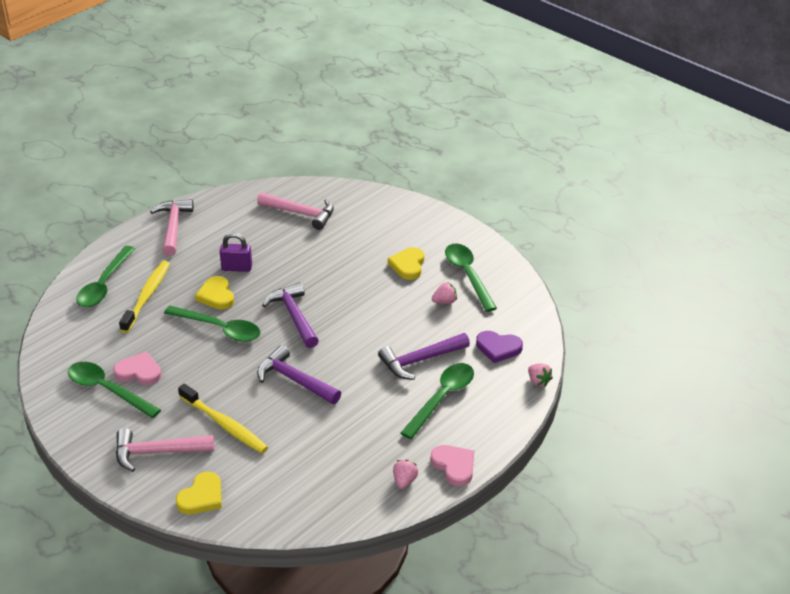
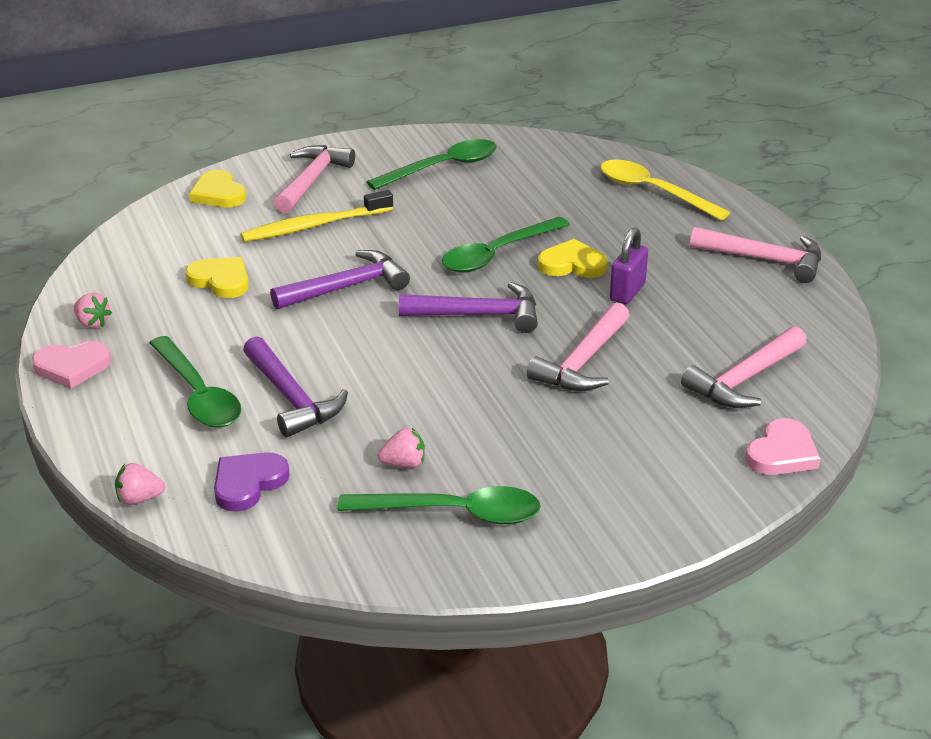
camera: 115 degrees right, 5 degrees down
(104, 284) = (653, 191): green spoon -> yellow spoon
(139, 372) = (458, 189): pink heart -> pink heart (782, 453)
(147, 296) = (607, 216): yellow toothbrush -> none
(318, 267) = (583, 362): none -> pink hammer
(408, 265) = (528, 453): yellow heart -> yellow heart (220, 280)
(420, 360) = (291, 398): purple hammer -> purple hammer turned 150 degrees clockwise
(444, 301) = (404, 464): pink strawberry -> pink strawberry turned 105 degrees counterclockwise

